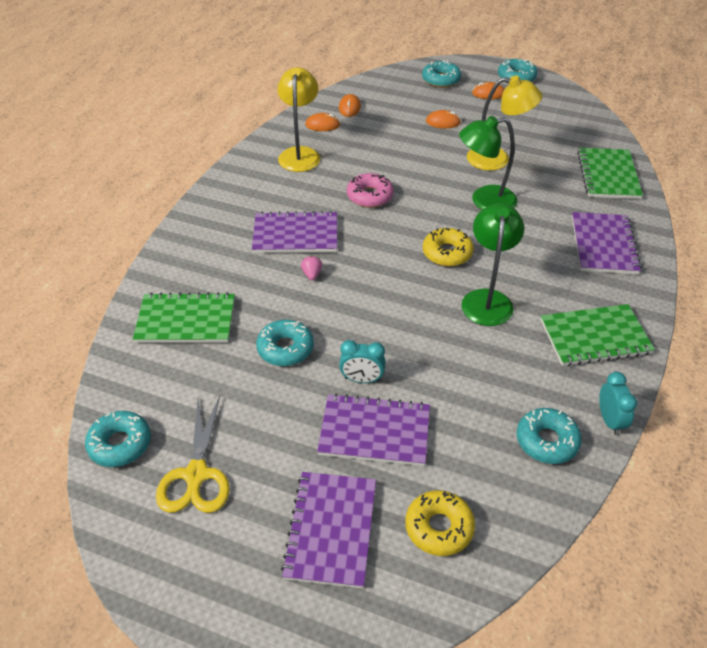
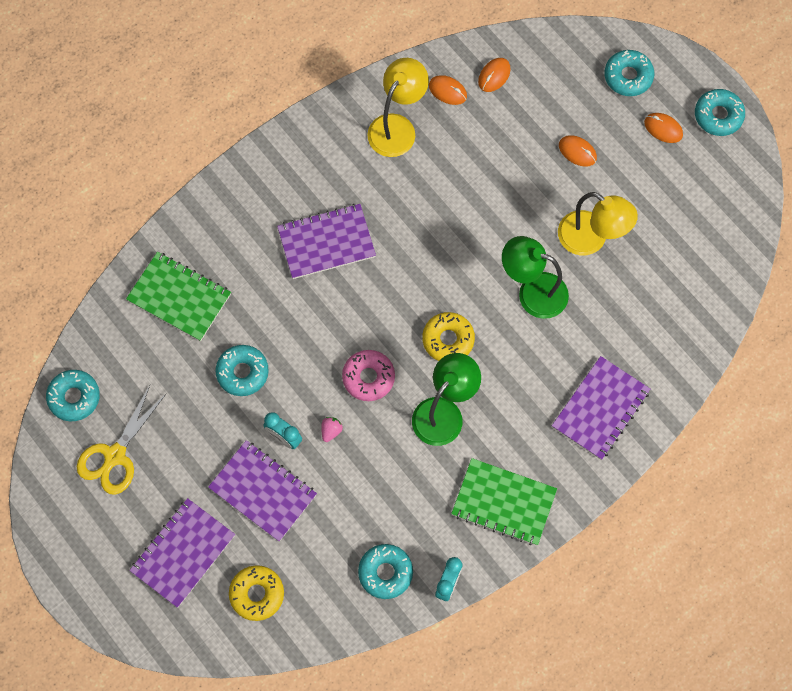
camera: 30 degrees right, 25 degrees up
(295, 235) = (326, 242): purple notebook -> purple notebook turned 45 degrees counterclockwise
(312, 274) = (312, 300): pink strawberry -> pink strawberry (331, 431)
(369, 196) = (427, 226): pink donut -> pink donut (368, 377)
(608, 175) = (685, 323): green notebook -> none

